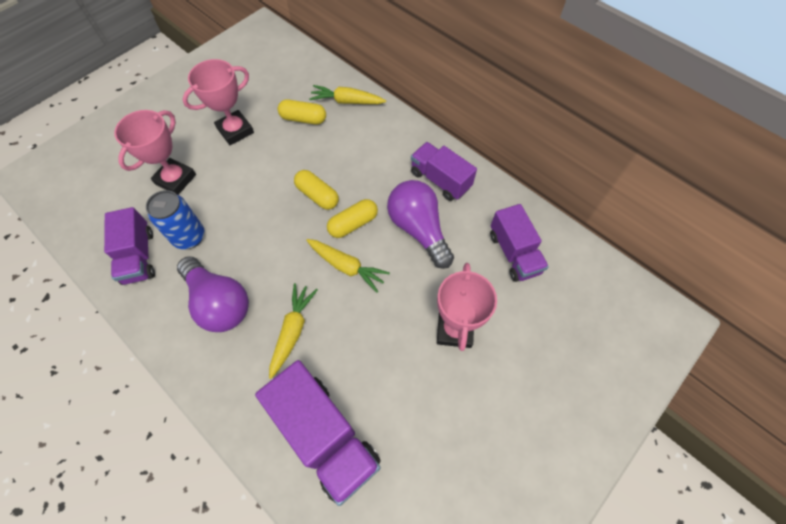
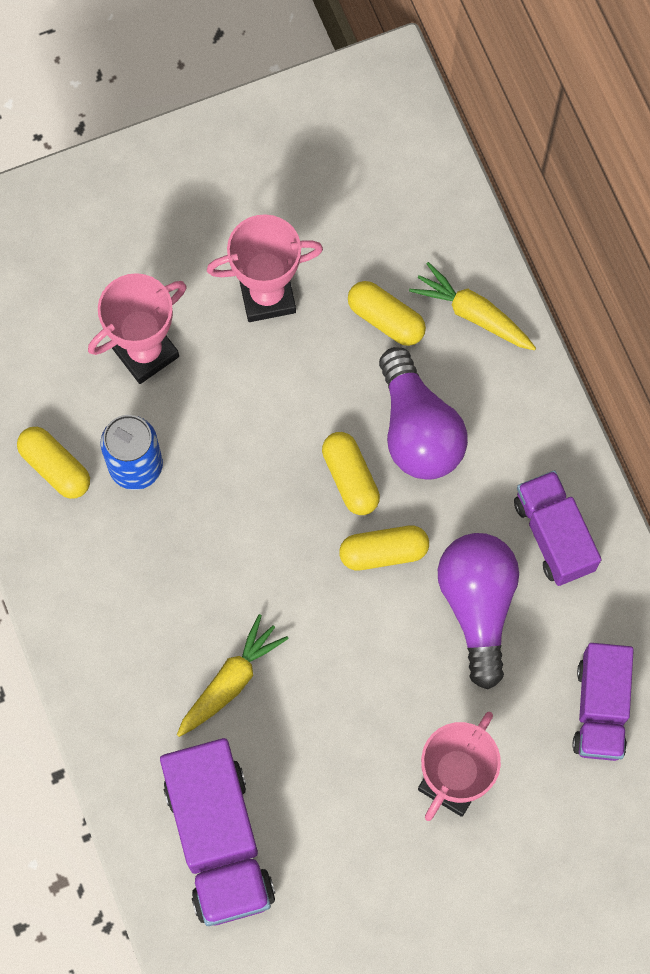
camera: 25 degrees right, 10 degrees up
(139, 256) = (55, 467): purple truck -> yellow capsule
(219, 302) = (145, 593): purple light bulb -> purple light bulb (418, 430)
(346, 267) = (344, 618): yellow carrot -> none

